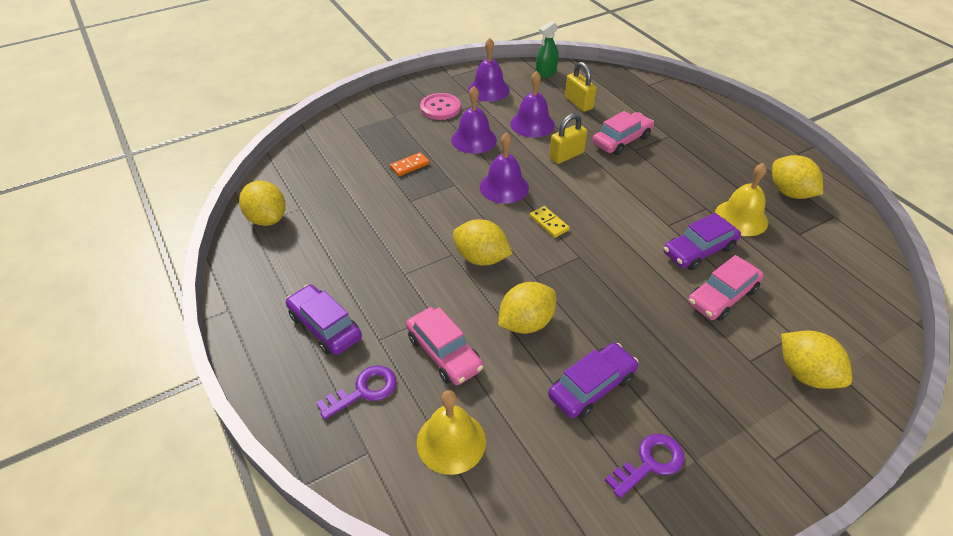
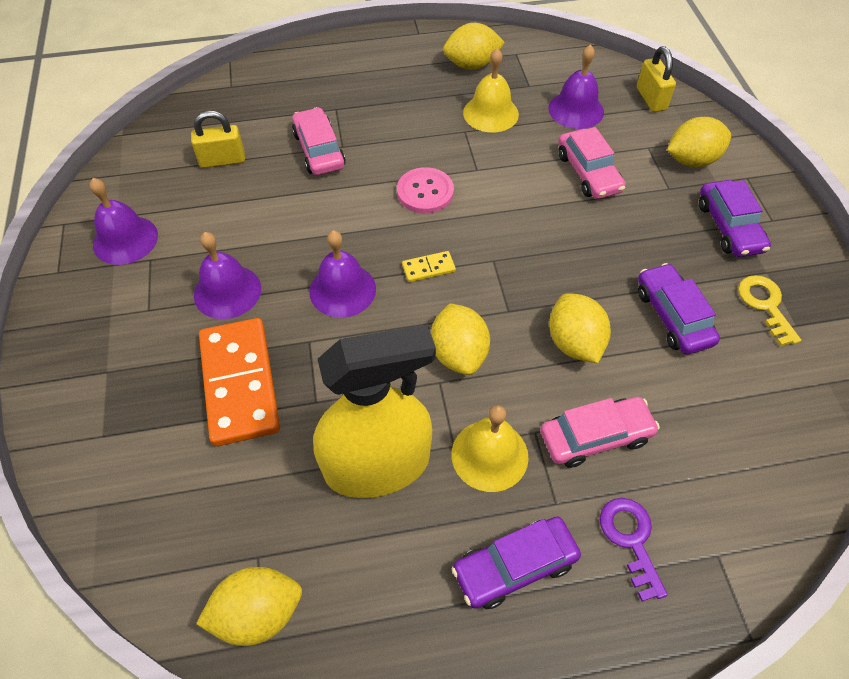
camera: 70 degrees left, 10 degrees up
(376, 240) = (377, 465): none -> yellow spray bottle
(410, 166) = (240, 383): orange domino -> orange domino, size x2.37
(440, 108) = (128, 308): pink button -> pink button (425, 192)
(451, 441) = (717, 464): yellow bell -> yellow bell (489, 455)
(481, 258) = (459, 354): yellow lemon -> yellow lemon turned 60 degrees counterclockwise
(532, 124) = (235, 219): purple bell -> purple bell (576, 110)
(546, 73) = (133, 167): green spray bottle -> none
(566, 155) = (317, 209): yellow padlock -> yellow padlock (651, 99)
(650, 463) = (765, 305): purple key -> yellow key
(699, 250) = (522, 162): purple car -> purple car (729, 227)

